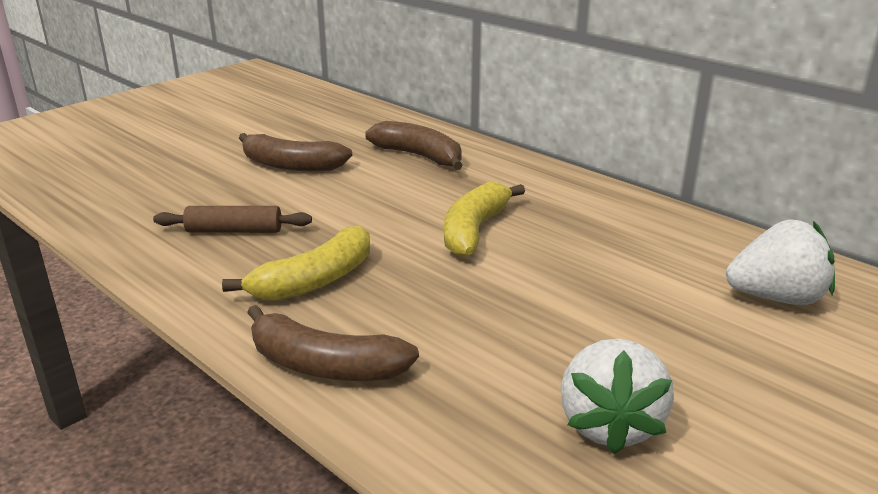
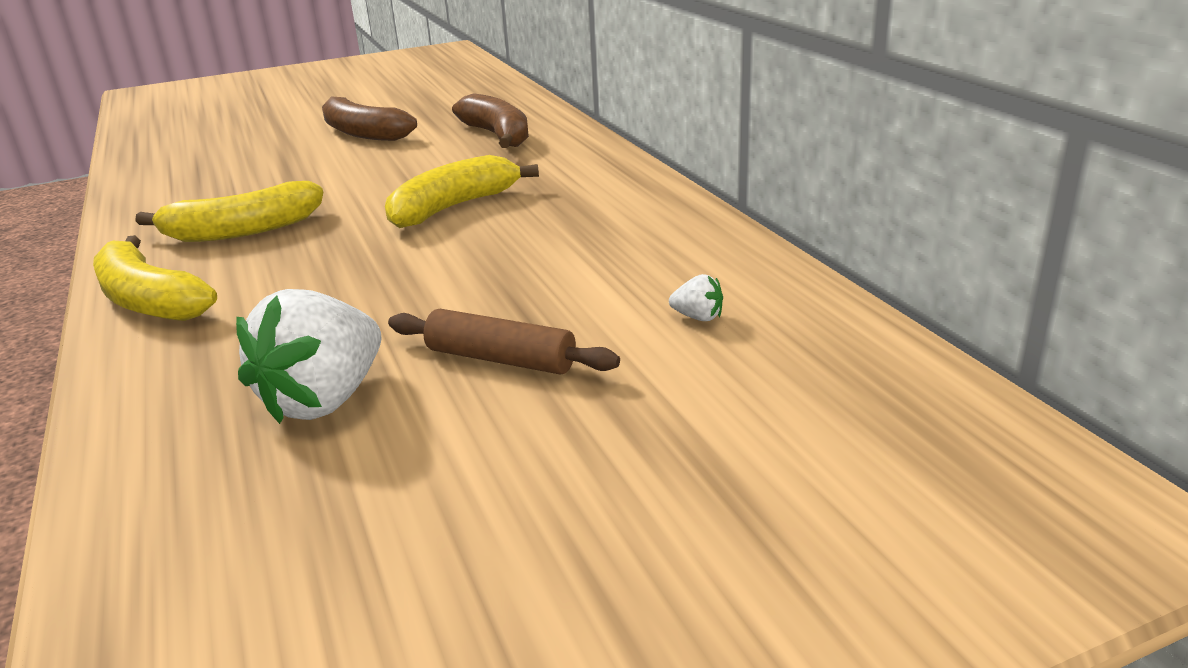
camera: 25 degrees right, 0 degrees up
(234, 230) = (235, 182): brown rolling pin -> brown rolling pin (501, 359)
(324, 365) = (149, 300): brown banana -> yellow banana
(776, 298) = (698, 317): white strawberry -> white strawberry, size x0.41

